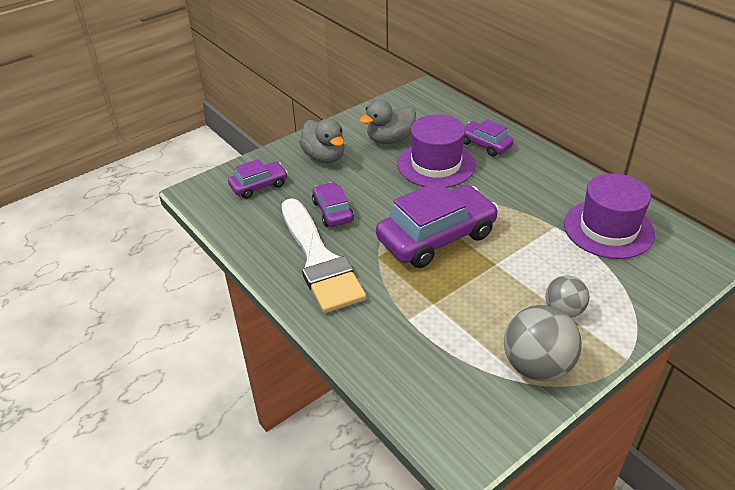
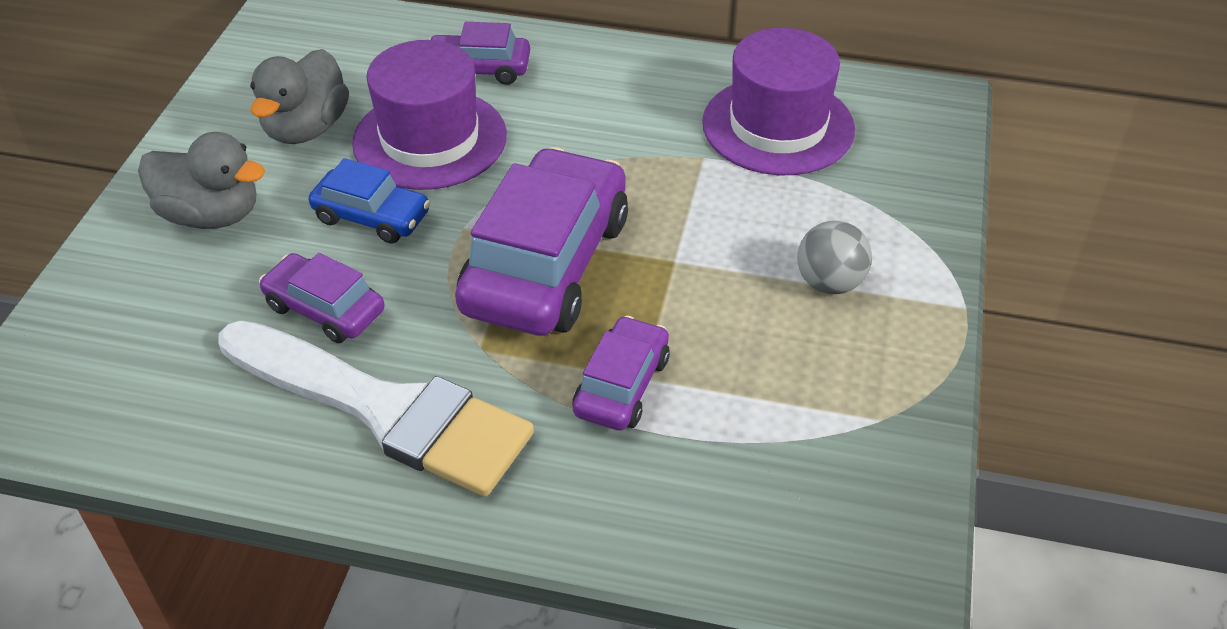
camera: 40 degrees left, 5 degrees up
(259, 185) = (129, 331): purple car -> purple car (621, 385)
(383, 185) = (372, 217): none -> blue car
(537, 366) = (869, 387): grey ball -> none

